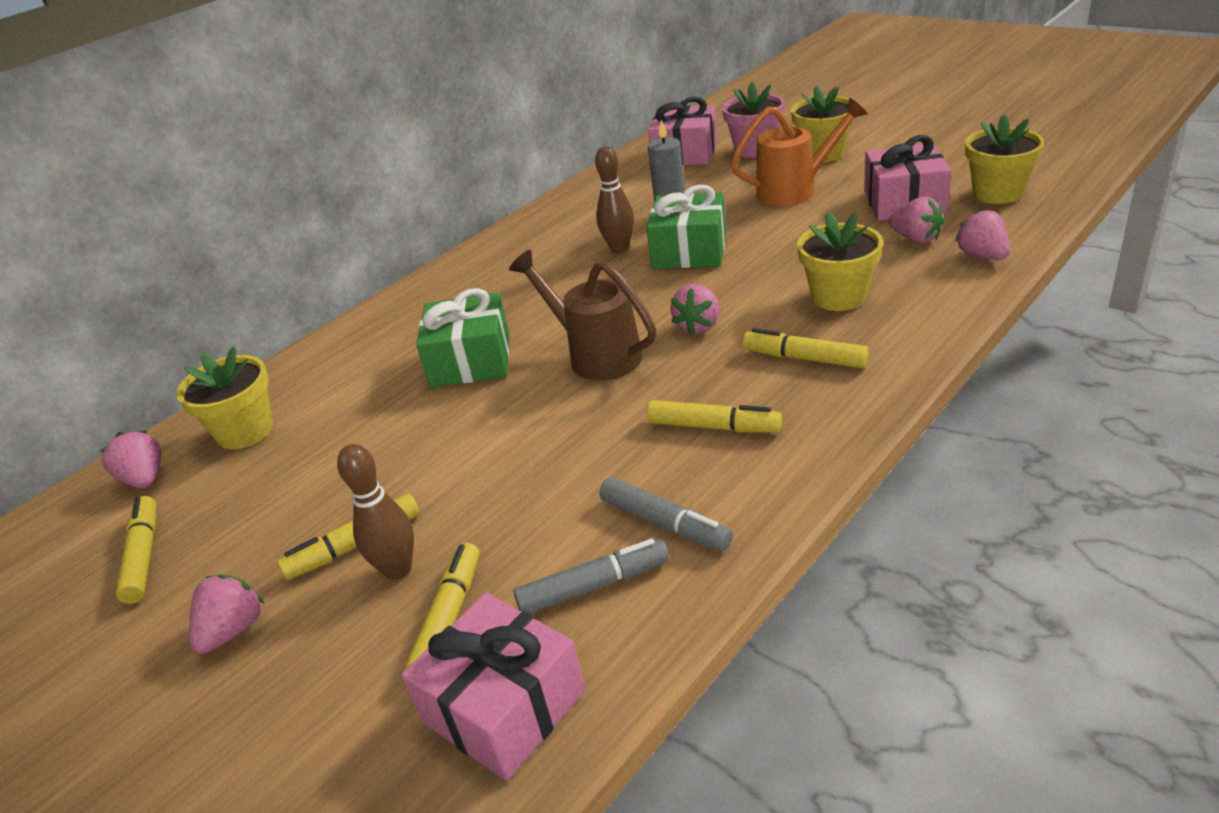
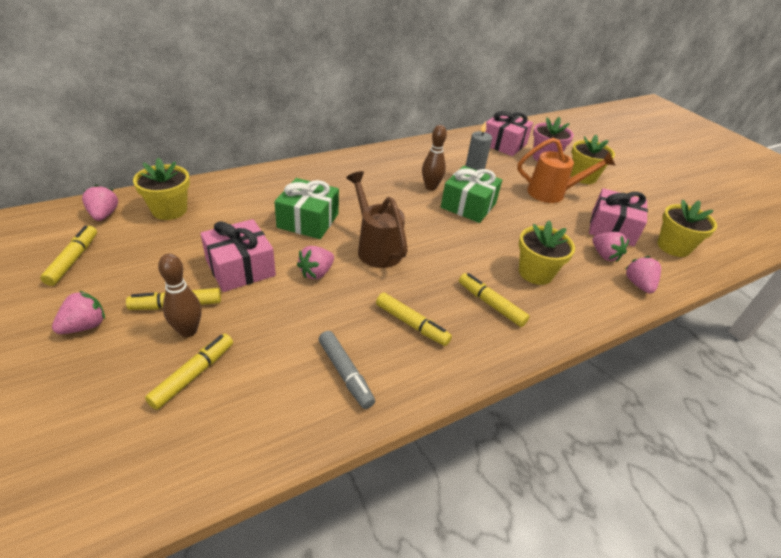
camera: 10 degrees right, 5 degrees up
(504, 706) = (185, 446): pink gift -> pink gift (240, 268)
(594, 586) = (281, 394): grey marker -> none
(698, 325) = (443, 255): pink strawberry -> pink strawberry (316, 273)

